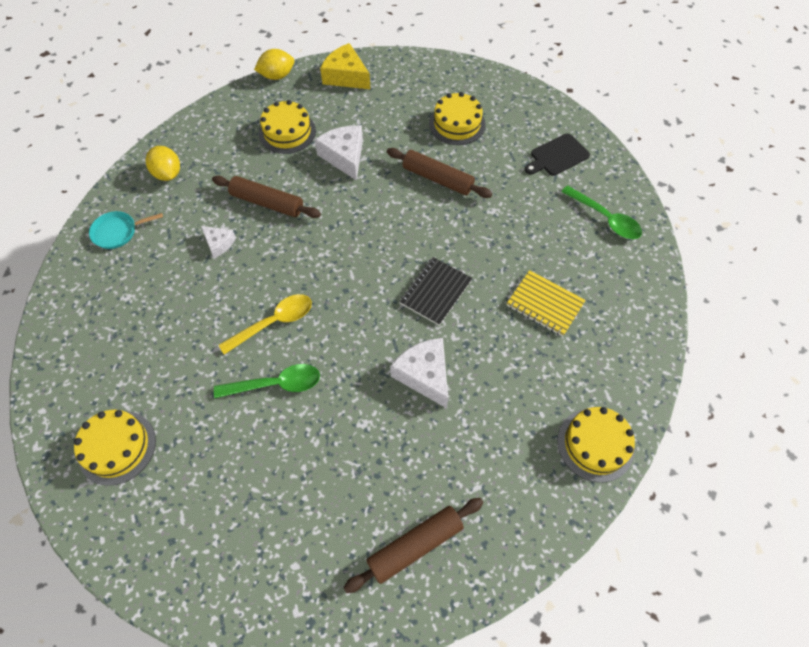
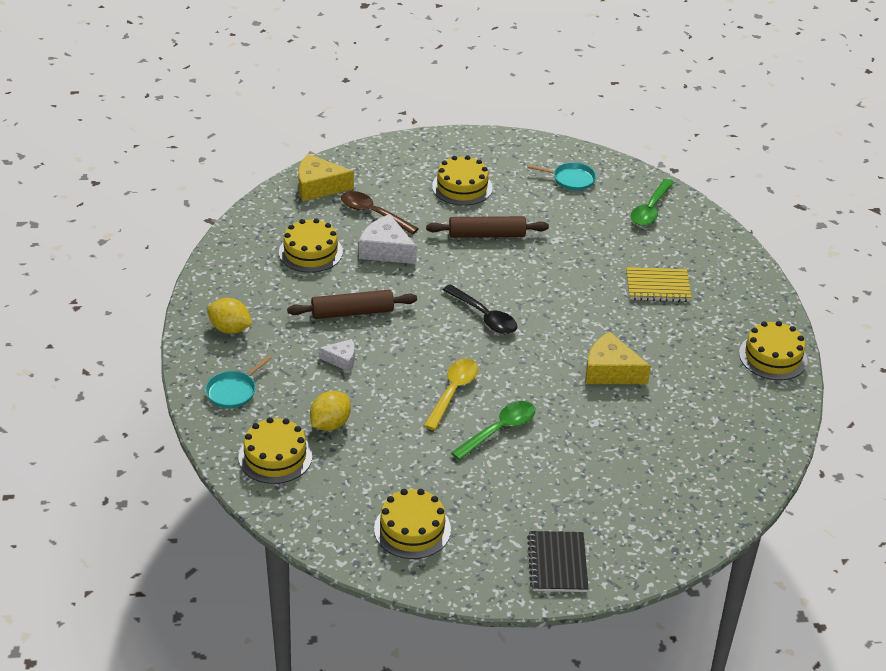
camera: 35 degrees left, 20 degrees down
(89, 310) = (275, 456): none -> yellow cake
(277, 76) = (249, 211): yellow lemon -> yellow lemon (330, 424)
(365, 118) = (373, 213): none -> brown spoon
(365, 259) = (484, 316): none -> black spoon
(415, 546) = (705, 473): brown rolling pin -> none
(424, 375) = (610, 371): white cheese -> yellow cheese
(435, 292) = (565, 314): black notebook -> black notebook (557, 563)
(557, 156) = (571, 179): black cutting board -> turquoise pan
(605, 218) = (650, 209): green spoon -> green spoon turned 105 degrees clockwise

